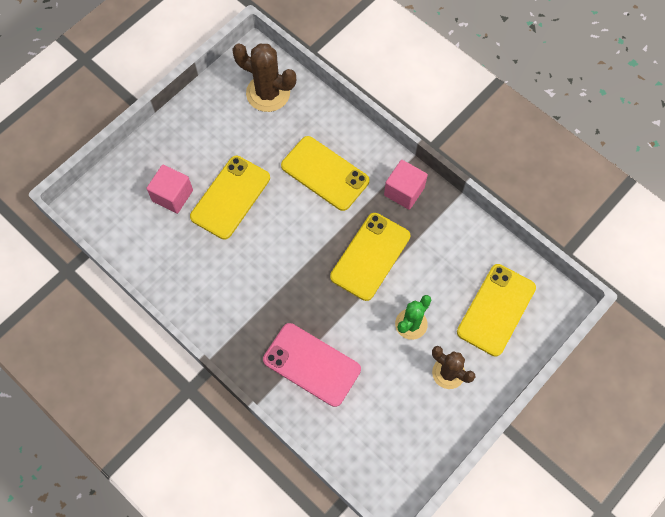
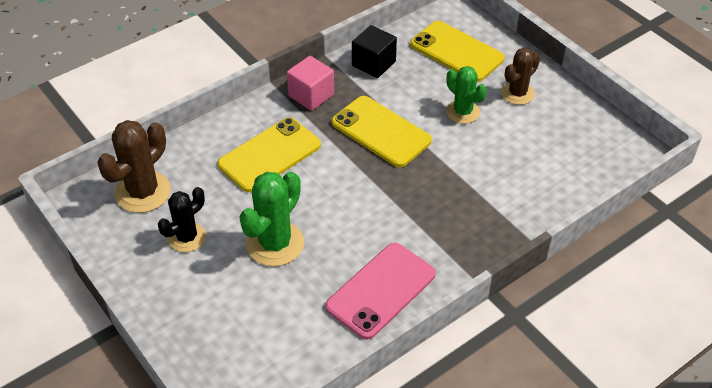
camera: 80 degrees left, 20 degrees down
(172, 195) = (255, 302): pink cube -> none
(227, 135) = (187, 237): none -> black cactus
(230, 197) = (275, 244): yellow phone -> green cactus
(312, 364) = (498, 195): pink phone -> pink phone (381, 290)
(459, 237) = (373, 64): none -> black cube

